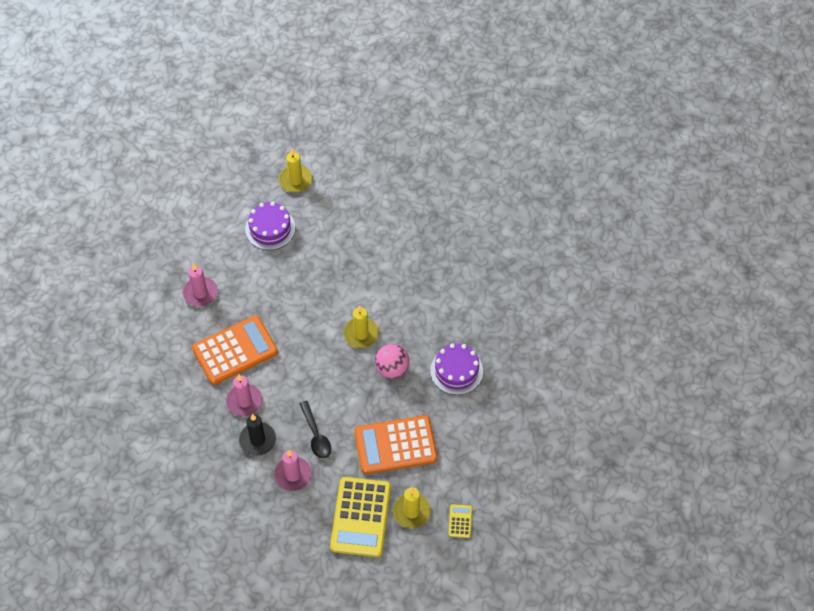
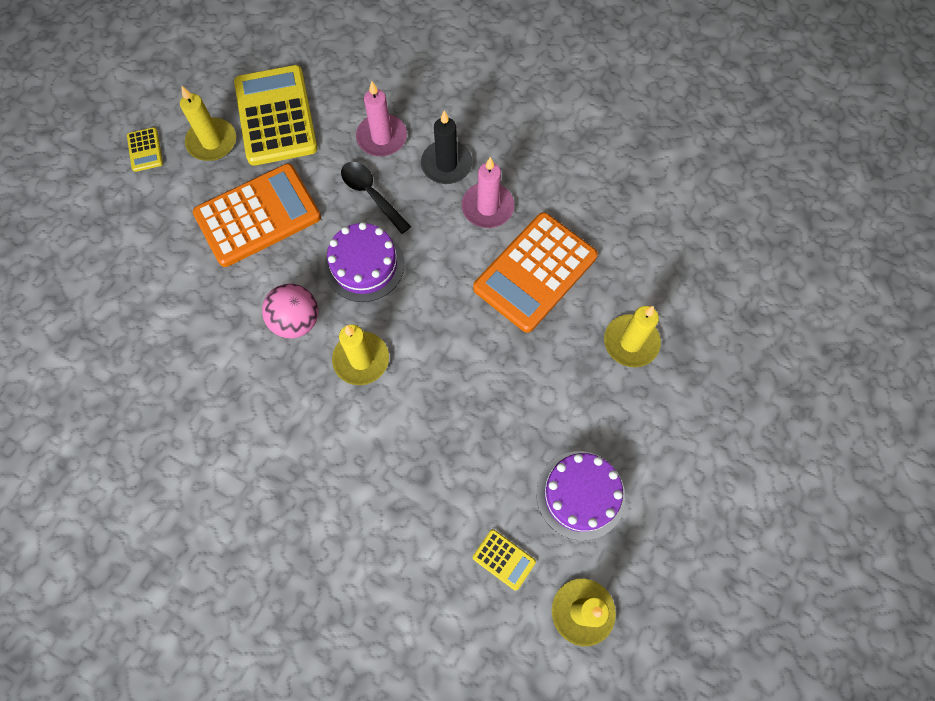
camera: 160 degrees right, 10 degrees up
(200, 293) = (631, 342): pink candle -> yellow candle
(324, 213) = (504, 559): none -> yellow calculator
(456, 371) = (198, 350): purple cake -> purple cake (364, 265)

